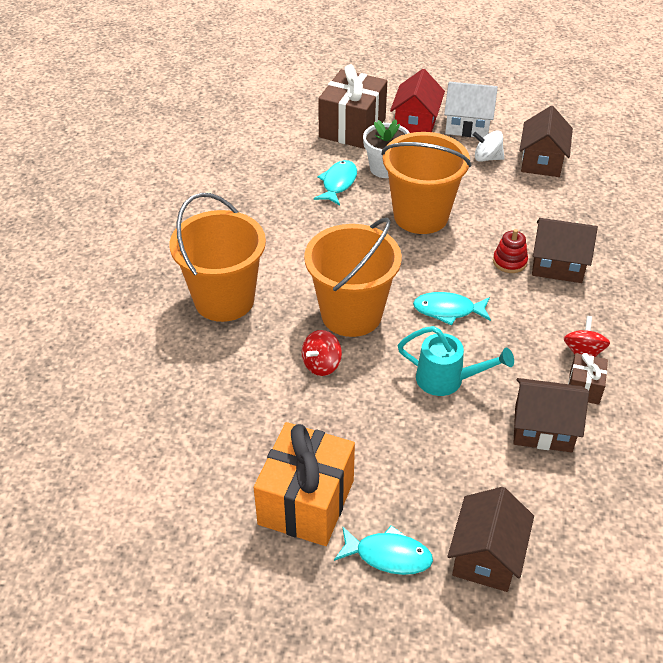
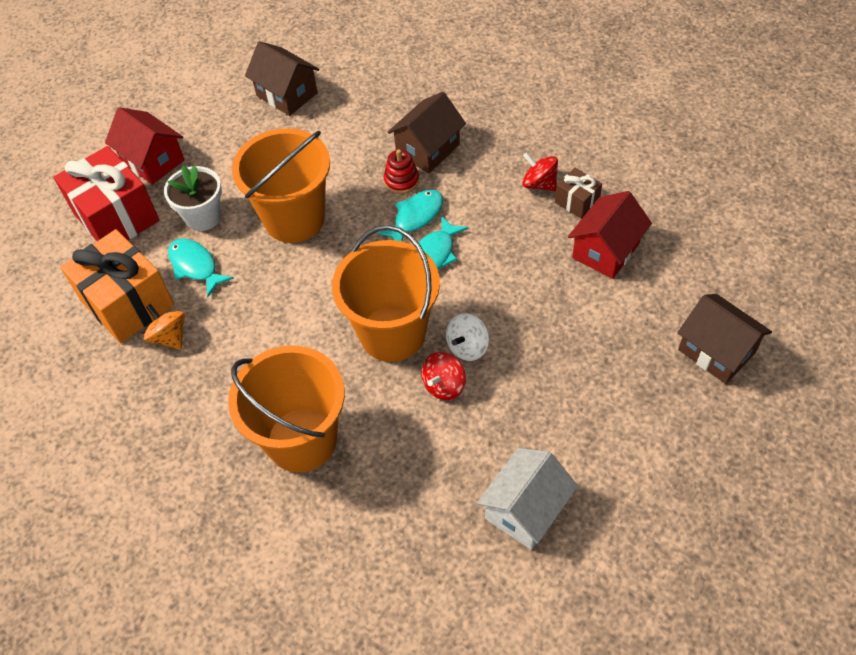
camera: 60 degrees left, 10 degrees up
(269, 196) = (169, 337): none -> orange spinning top
(306, 502) = (603, 465): orange gift -> orange gift (127, 303)
(321, 365) = (444, 385): red spinning top -> red spinning top turned 60 degrees clockwise
(352, 128) = (116, 217): brown gift -> red gift
(388, 555) = (687, 423): turquoise fish -> turquoise fish (416, 217)
(447, 380) = (517, 293): turquoise watering can -> none
(467, 126) = (191, 123): white house -> white house (525, 509)
(487, 158) = (251, 131): white spinning top -> white spinning top (467, 347)
(543, 428) = (605, 250): brown house -> red house

